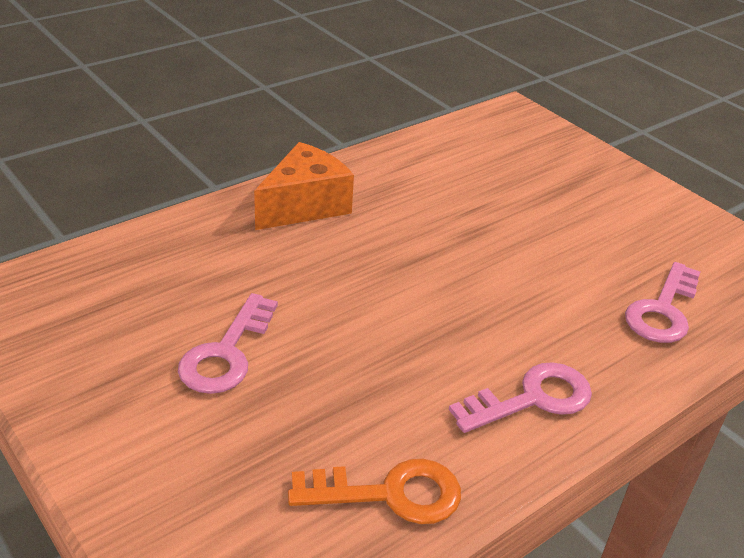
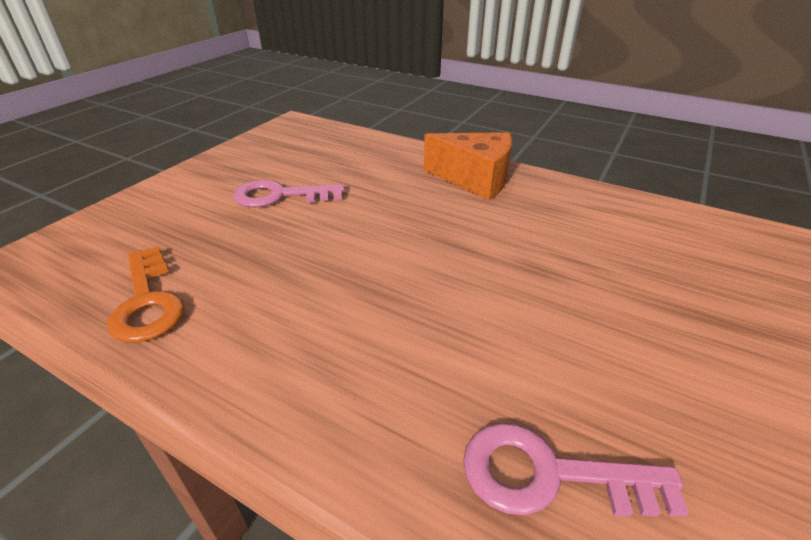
camera: 70 degrees right, 0 degrees up
(532, 399) = (297, 367): pink key -> none

